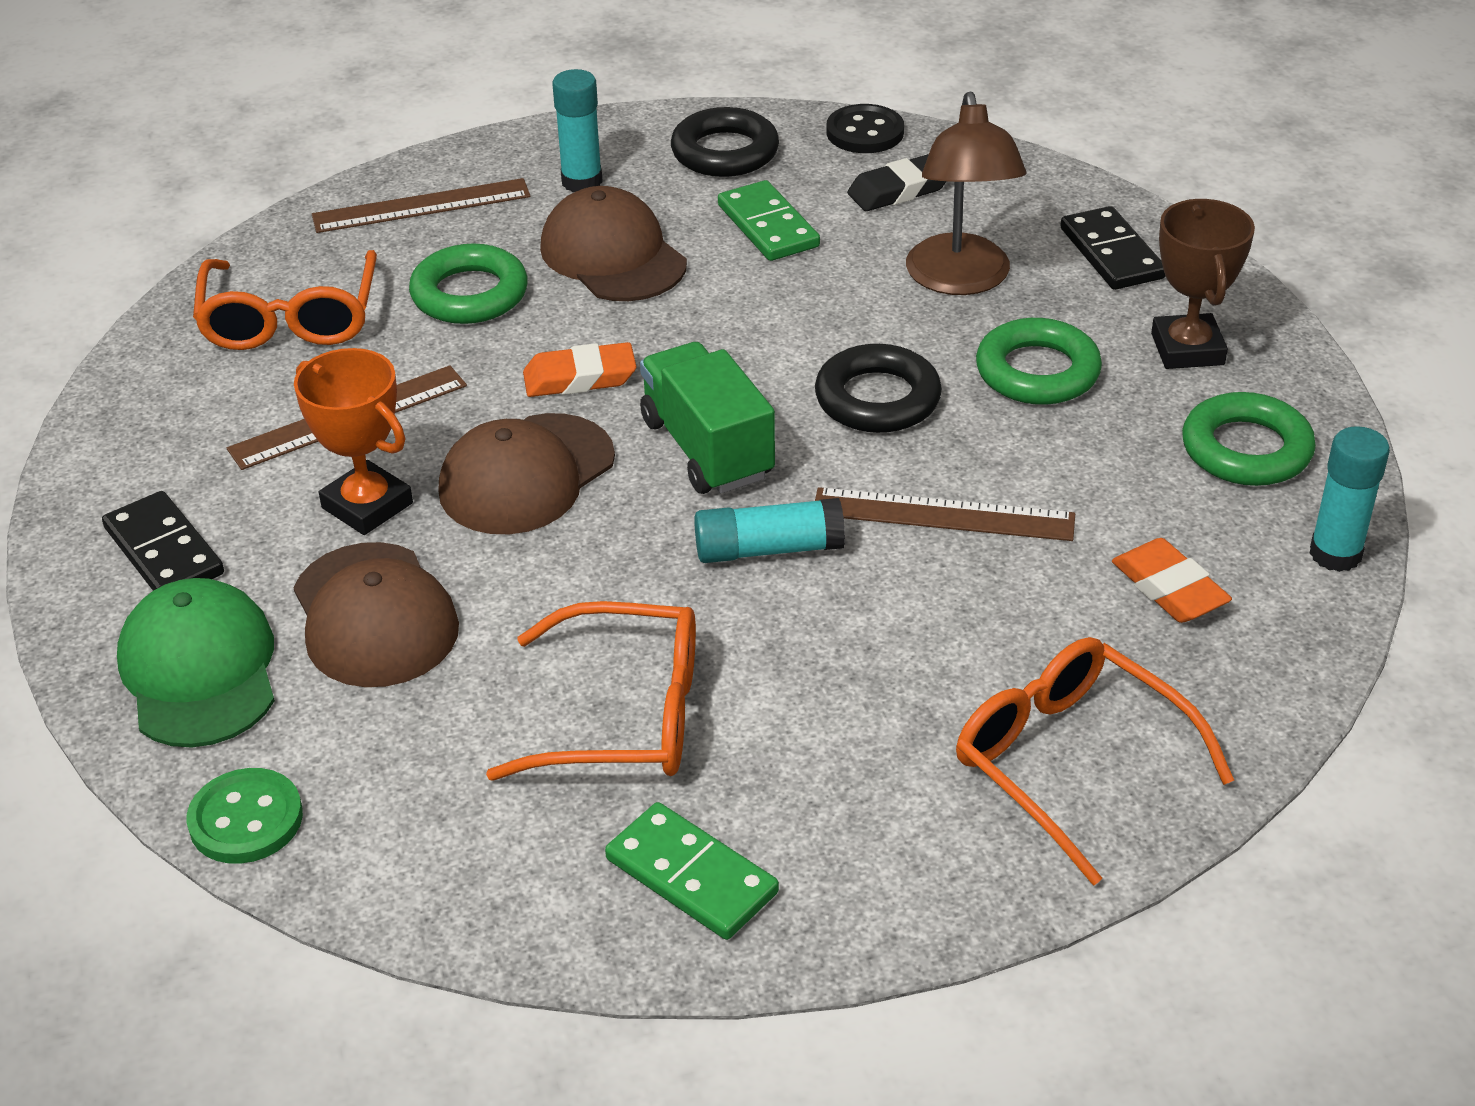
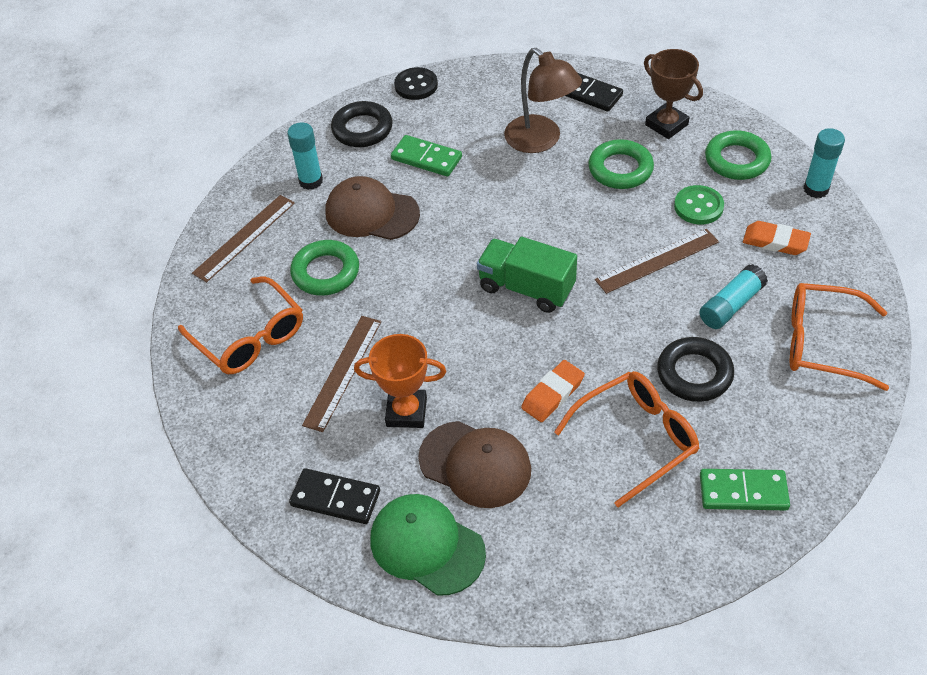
camera: 35 degrees left, 10 degrees up
(246, 819) = (535, 601): green button -> green button (698, 206)
(526, 475) = (462, 350): brown cap -> none
(580, 378) = (429, 286): orange eraser -> orange eraser (552, 394)
(768, 549) = (606, 321): turquoise glue stick -> turquoise glue stick (731, 305)
(877, 399) = (570, 220): black ring -> black ring (694, 373)
(899, 190) = (464, 108): black eraser -> none

